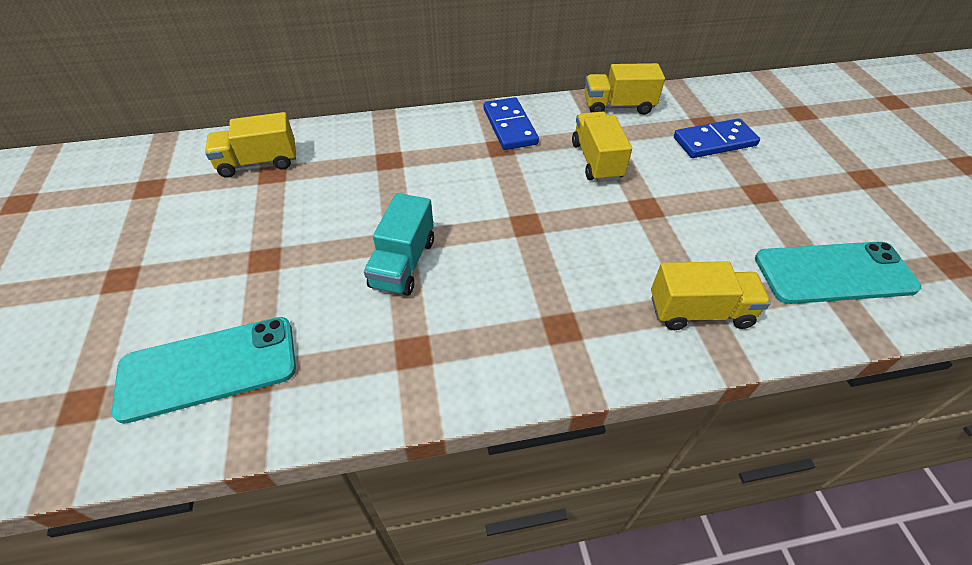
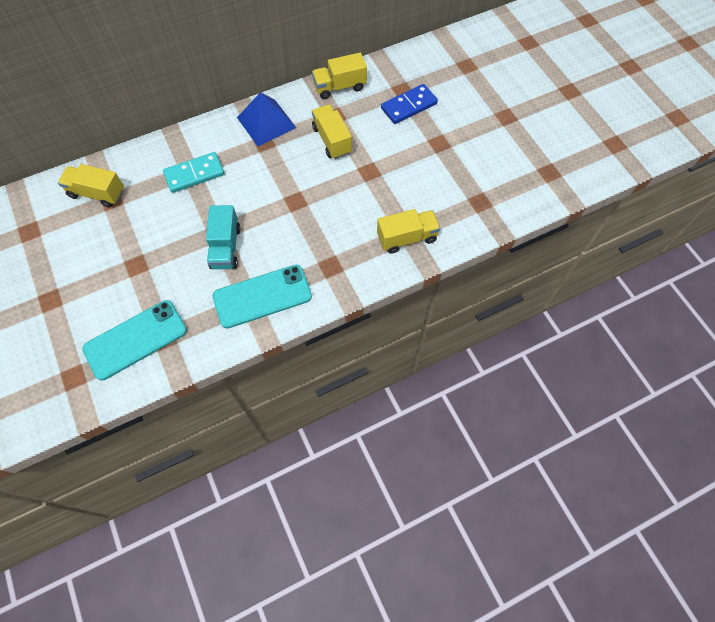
camera: 15 degrees left, 15 degrees up
(258, 162) = (97, 193): yellow truck -> yellow truck turned 45 degrees clockwise
(394, 165) = (194, 174): none -> turquoise domino
(510, 126) = (266, 122): blue domino -> blue pyramid
(834, 273) = (482, 194): turquoise phone -> turquoise phone (262, 296)

